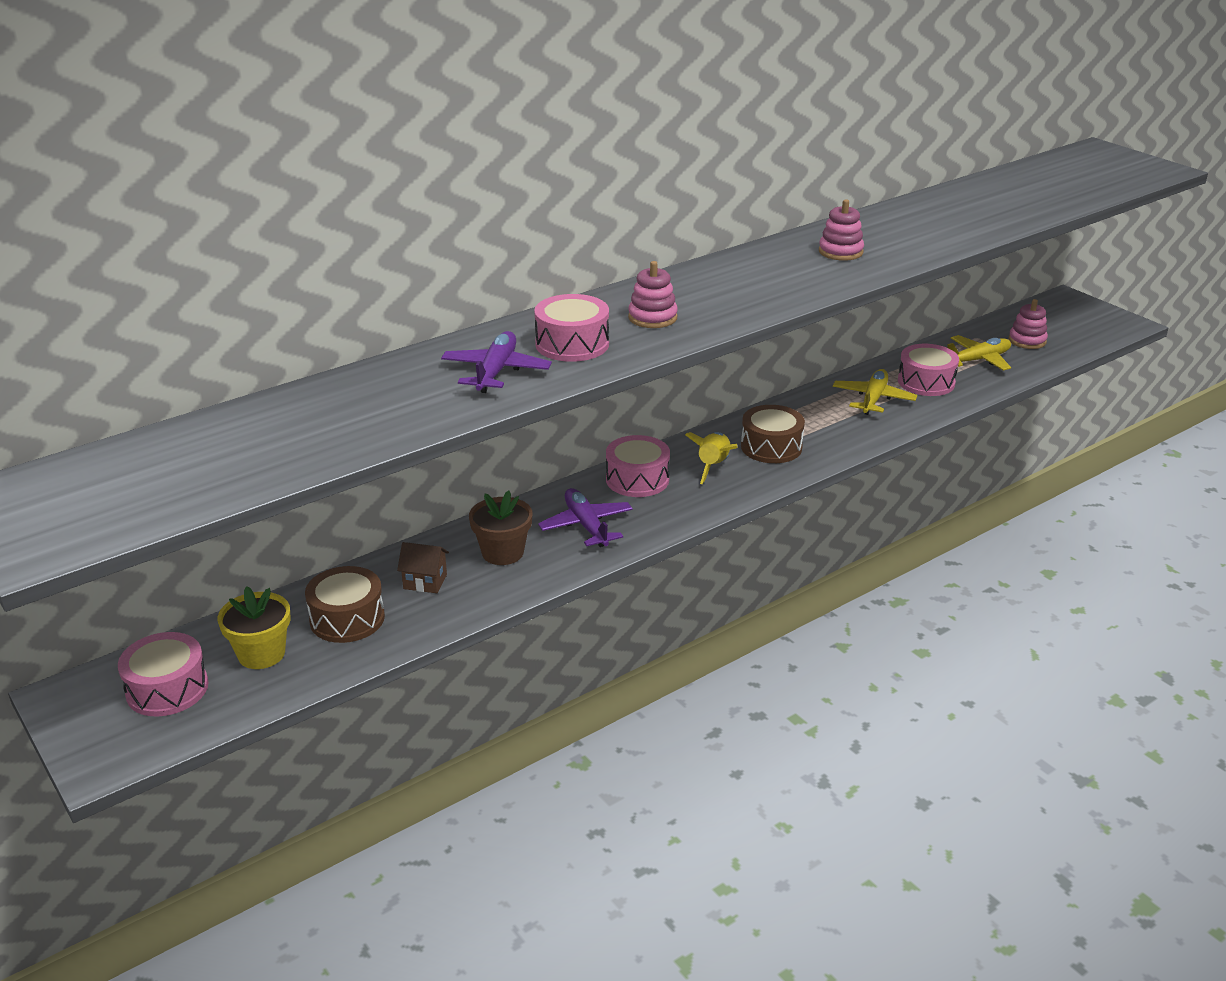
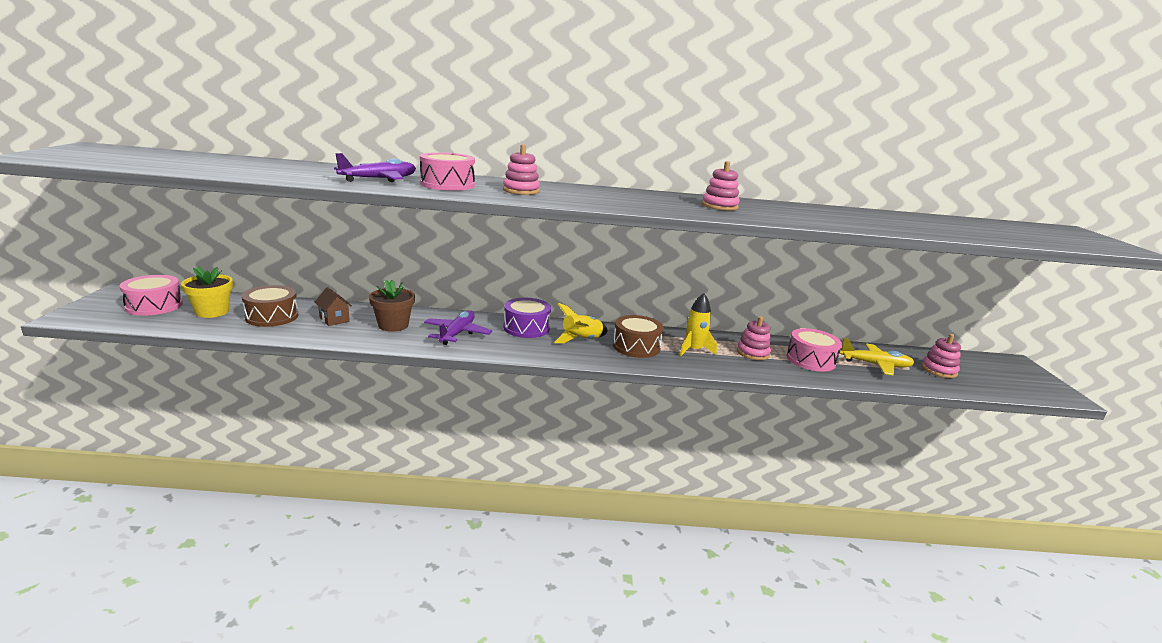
camera: 35 degrees right, 10 degrees down
(637, 479) = (526, 328): pink drum -> purple drum
(823, 423) = (693, 350): none -> yellow rocket
(873, 399) = (753, 353): yellow plane -> pink stacking toy

